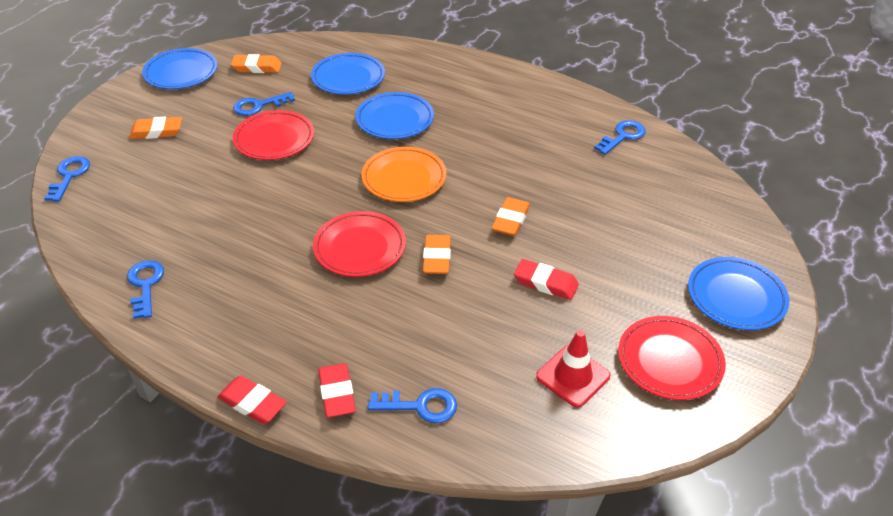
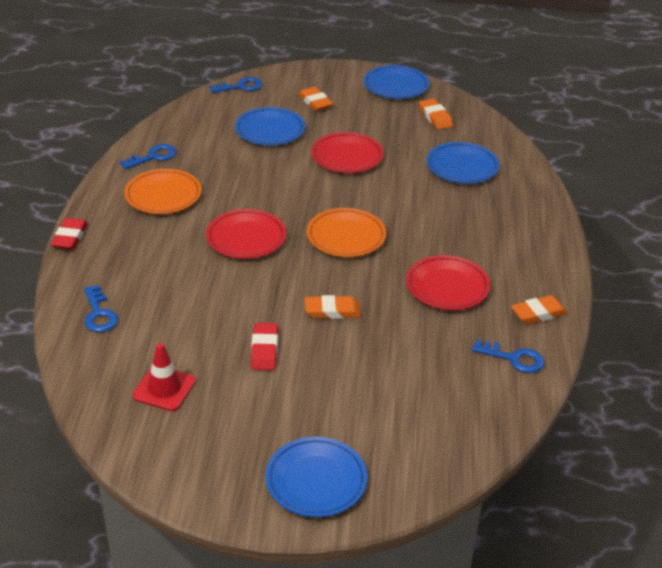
camera: 65 degrees right, 5 degrees down
(232, 295) = (163, 196): none -> orange plate
(259, 106) = (384, 135): blue key -> none
(337, 393) = (94, 271): red eraser -> none
(395, 120) = (422, 209): blue plate -> blue plate (270, 130)
(437, 258) = (259, 281): orange eraser -> orange eraser (538, 313)
(669, 361) = (209, 446): red plate -> red plate (447, 287)

